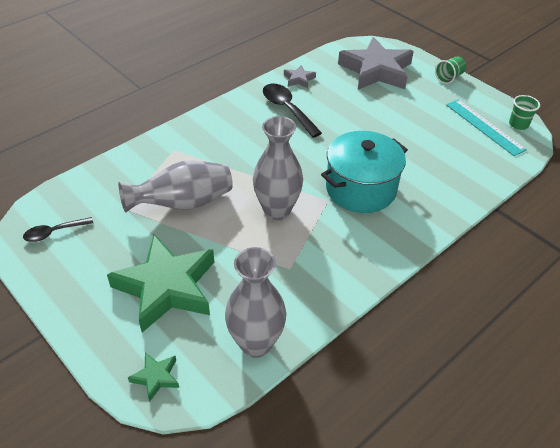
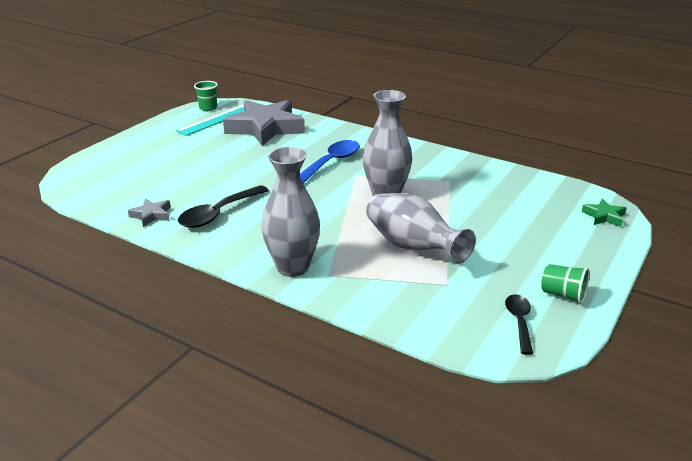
camera: 105 degrees left, 15 degrees down
(54, 233) = (519, 322): black spoon -> black spoon turned 135 degrees counterclockwise
(167, 287) = (520, 231): green star -> none
(256, 343) = (532, 183): grey vase -> grey vase (292, 267)
(361, 189) = (331, 162): turquoise pot -> blue spoon
(376, 70) = (125, 172): grey star -> grey star (265, 128)
(449, 77) = (135, 136): green cup -> green cup (563, 295)

